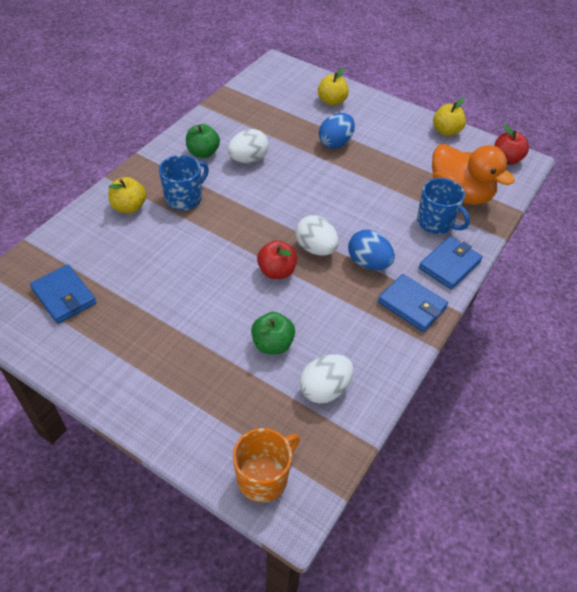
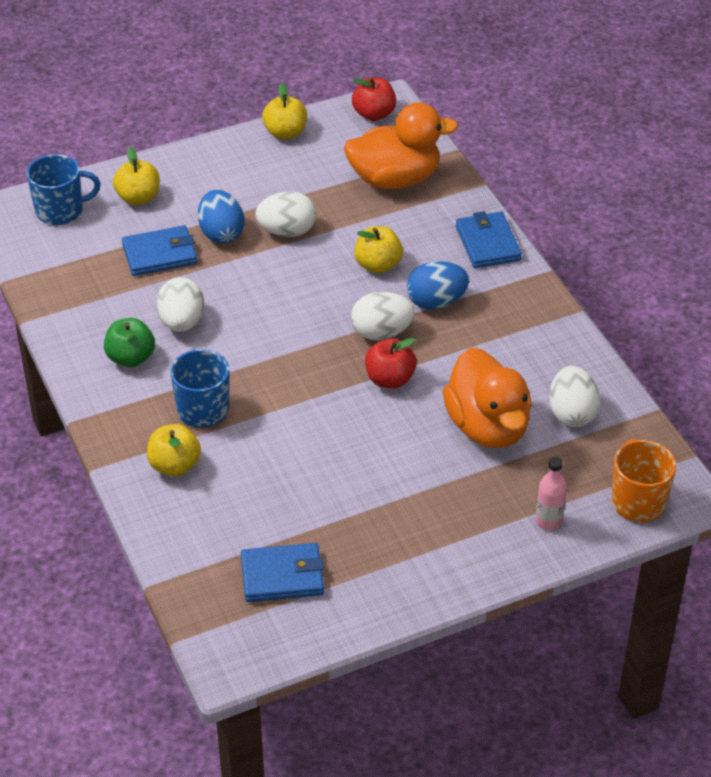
camera: 55 degrees left, 5 degrees down
(203, 424) = (548, 521): none -> pink bottle
(272, 344) = (488, 427): green apple -> orange duck
(364, 168) = (287, 231): none -> white egg
(375, 220) = (378, 265): none -> yellow apple
(412, 305) = (517, 299): blue wallet -> blue wallet (160, 254)
(435, 223) = (421, 221): blue mug -> blue mug (60, 211)

